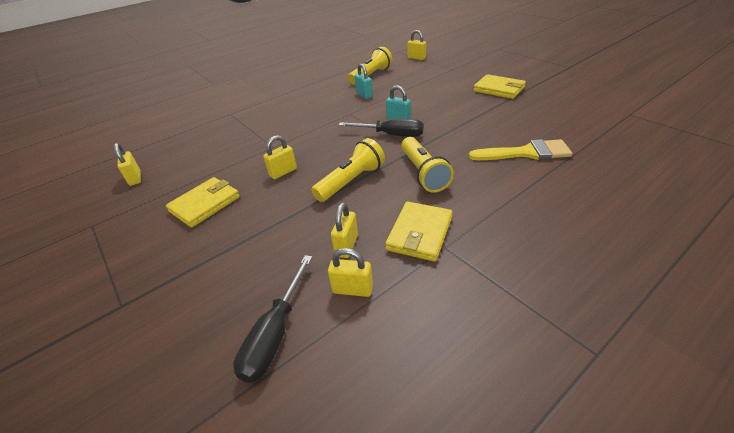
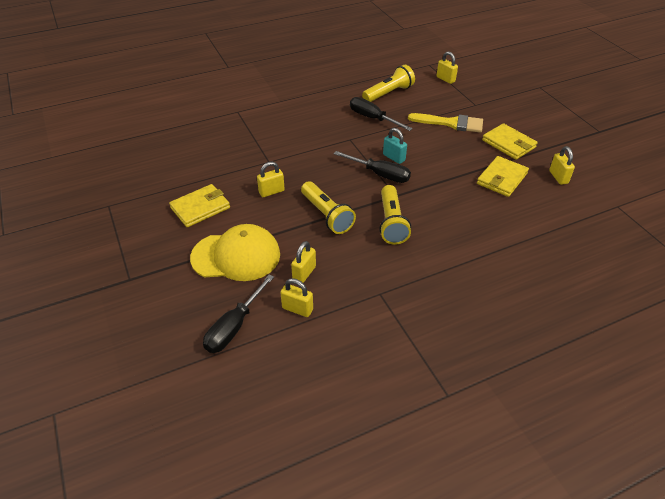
camera: 10 degrees right, 5 degrees up
(135, 178) = (145, 166): yellow padlock -> yellow padlock (558, 177)
(258, 245) = (236, 256): none -> yellow cap
(351, 181) = (327, 215): yellow flashlight -> yellow flashlight turned 90 degrees clockwise
(364, 95) = (372, 118): turquoise padlock -> black screwdriver
(419, 233) = (365, 277): yellow wallet -> yellow wallet (502, 178)
(526, 153) = (492, 224): yellow brush -> yellow brush (451, 123)

